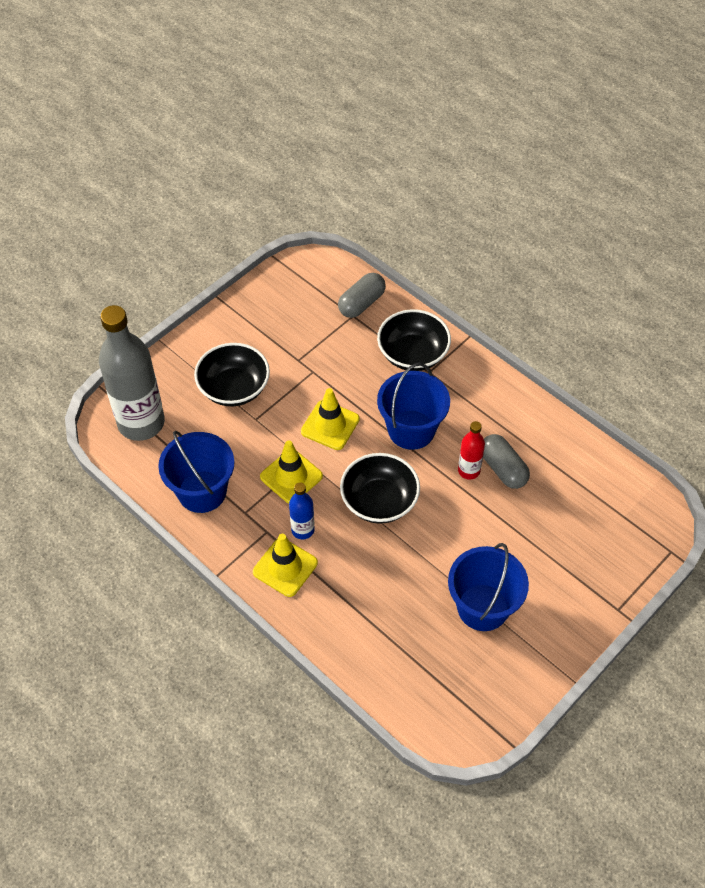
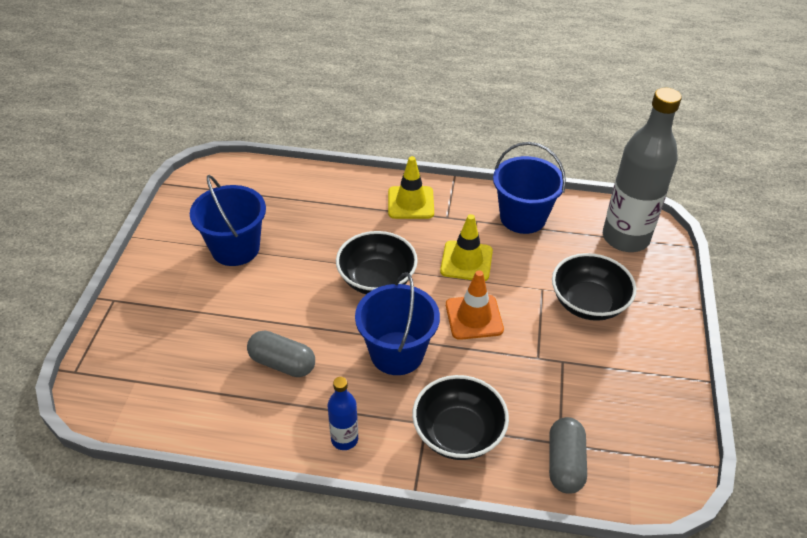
camera: 145 degrees right, 10 degrees down
(303, 530) = (420, 230): blue bottle -> blue bottle (344, 439)
(330, 425) = (474, 317): yellow traffic cone -> orange traffic cone
(469, 470) = (314, 344): red bottle -> none

